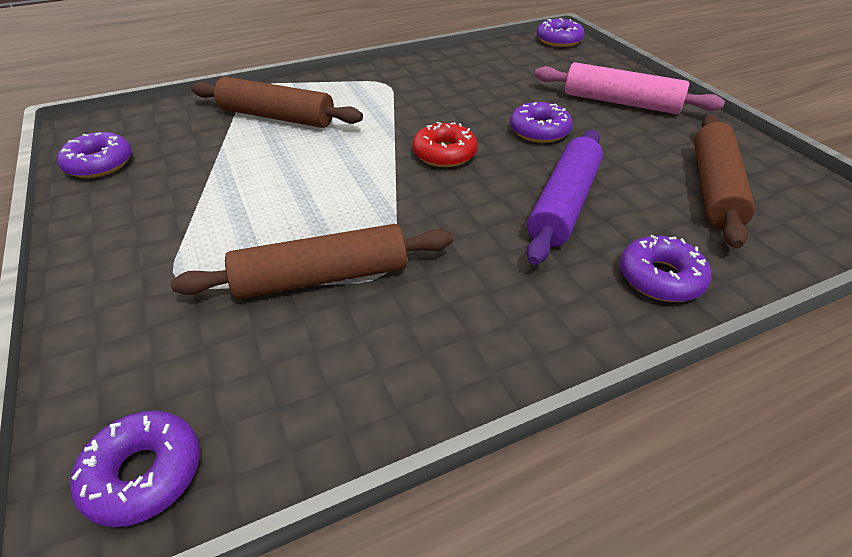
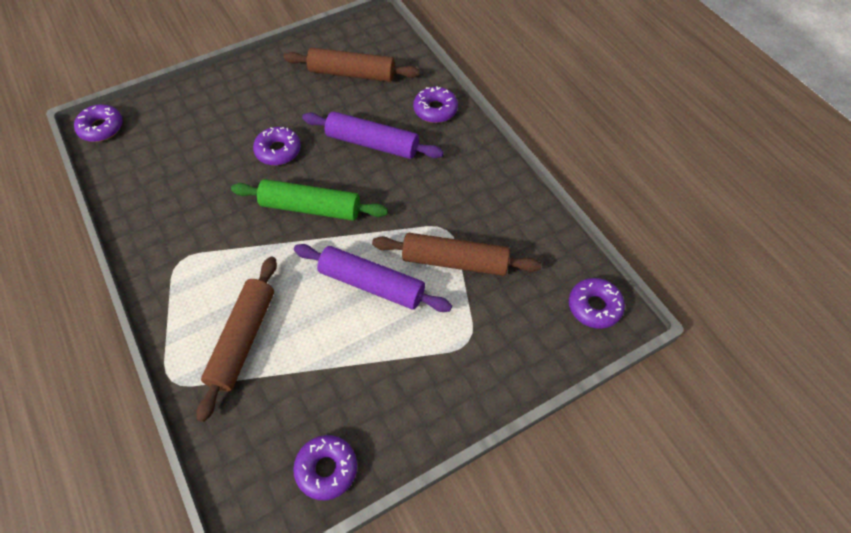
camera: 95 degrees left, 15 degrees up
(311, 197) = (371, 284): none -> purple rolling pin
(321, 278) = (455, 261): brown rolling pin -> brown rolling pin turned 60 degrees counterclockwise
(444, 154) = (311, 207): red donut -> green rolling pin
(621, 102) = (236, 100): pink rolling pin -> none

